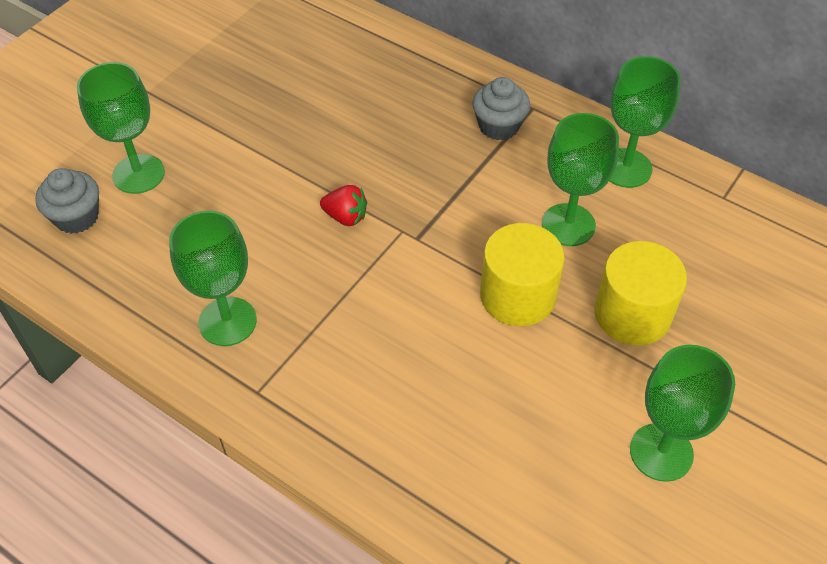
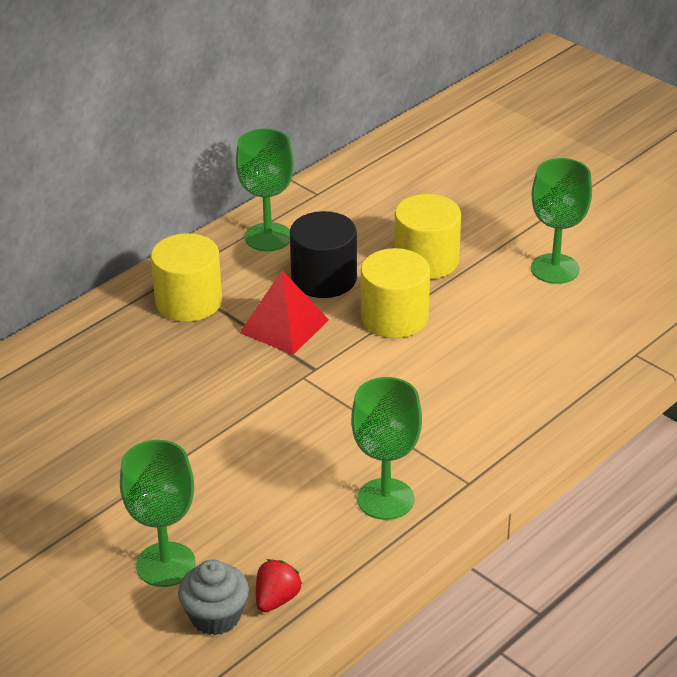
camera: 80 degrees left, 15 degrees down
(345, 217) = (275, 412): red strawberry -> red strawberry (276, 599)
(479, 203) = (284, 326): none -> red pyramid
(499, 126) = (189, 302): grey cupcake -> yellow cylinder
(568, 225) = (324, 279): green goblet -> black cylinder

